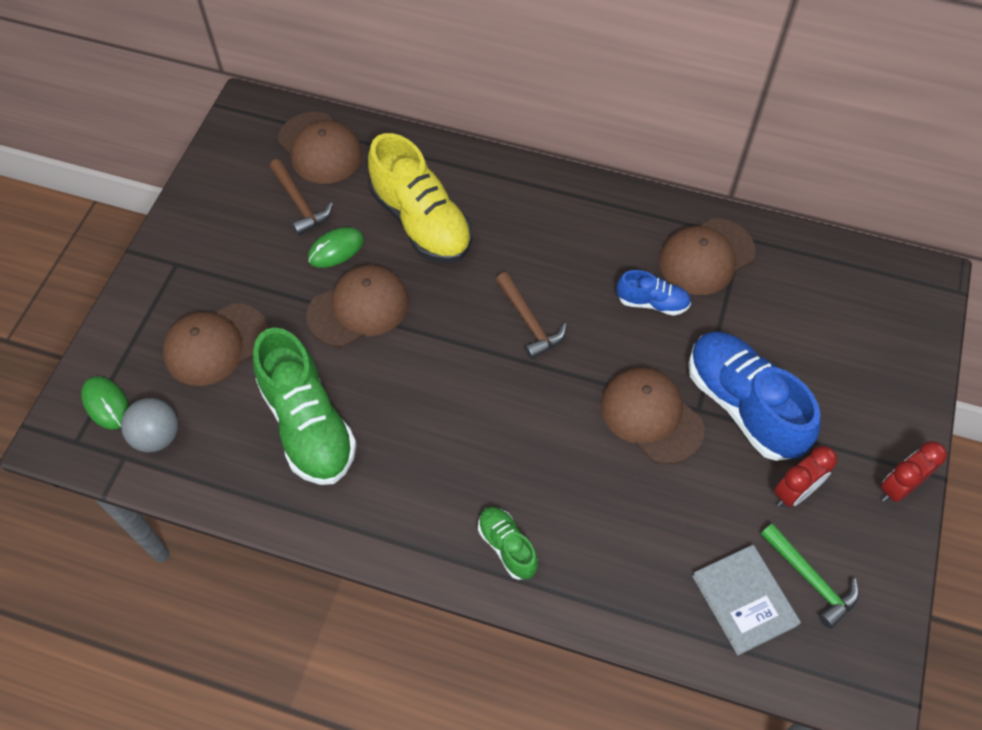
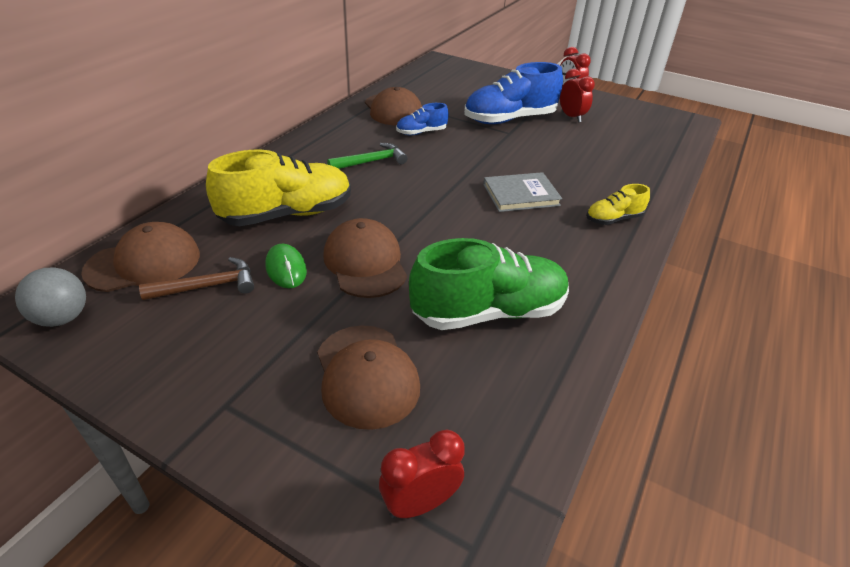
camera: 80 degrees left, 20 degrees down
(106, 404) = (420, 503): green mouse -> red clock
(157, 436) = (481, 444): grey ball -> grey ball (62, 318)
(507, 546) = (613, 219): green shoe -> yellow shoe
(529, 322) = (418, 179): brown hammer -> none
(651, 416) = (512, 148): brown cap -> none
(652, 302) = (421, 132): blue shoe -> blue shoe turned 135 degrees counterclockwise
(744, 600) = (643, 143): grey book -> grey book (521, 195)
(811, 579) = (627, 123): green hammer -> green hammer (371, 161)

